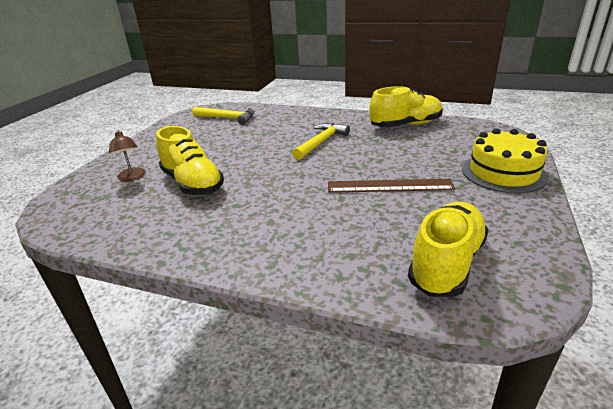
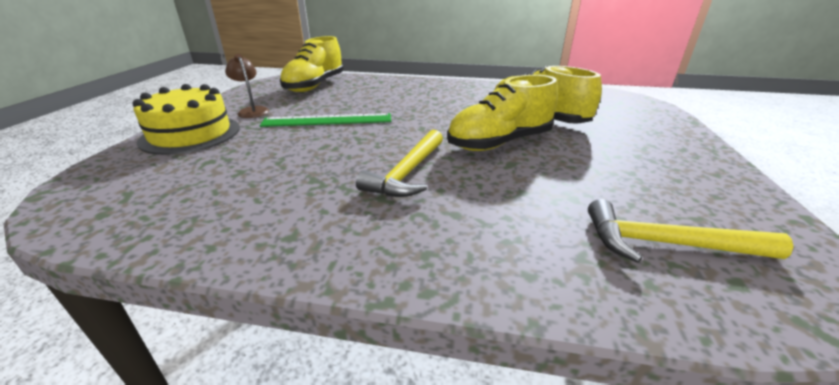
camera: 170 degrees right, 0 degrees up
(132, 177) = (616, 122): brown lamp -> brown lamp (252, 111)
(389, 186) = (327, 120): brown ruler -> green ruler
(406, 125) = (230, 219): yellow shoe -> yellow shoe (499, 143)

